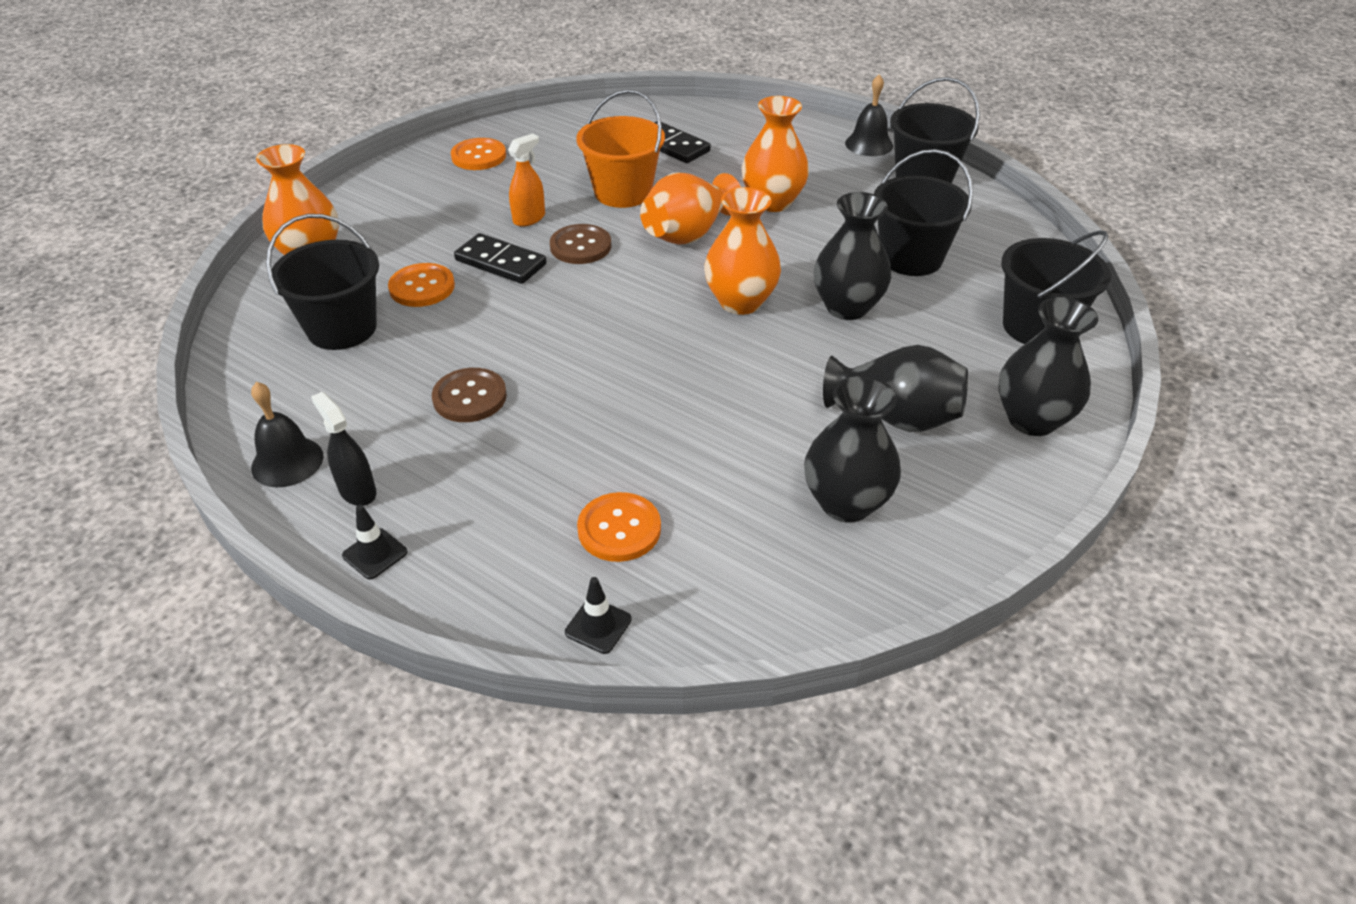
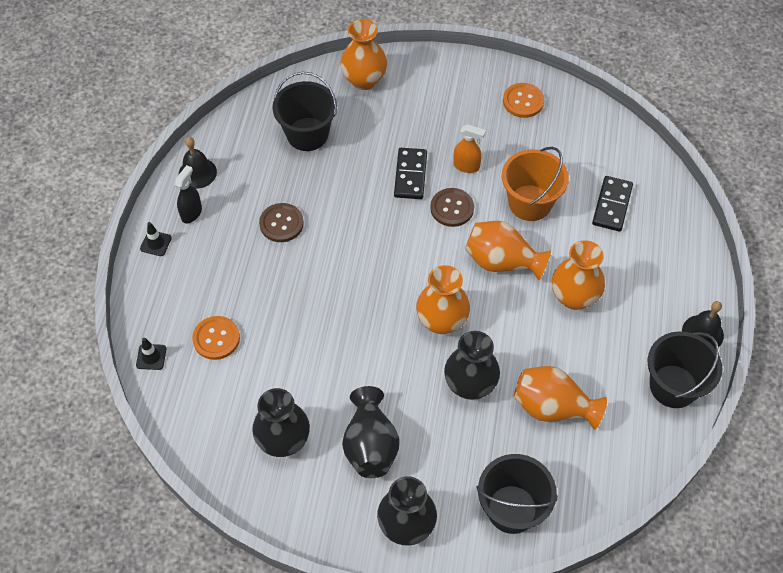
camera: 65 degrees right, 15 degrees up
(422, 287) = (364, 150): orange button -> none
(911, 258) = (552, 407): black bucket -> orange vase

